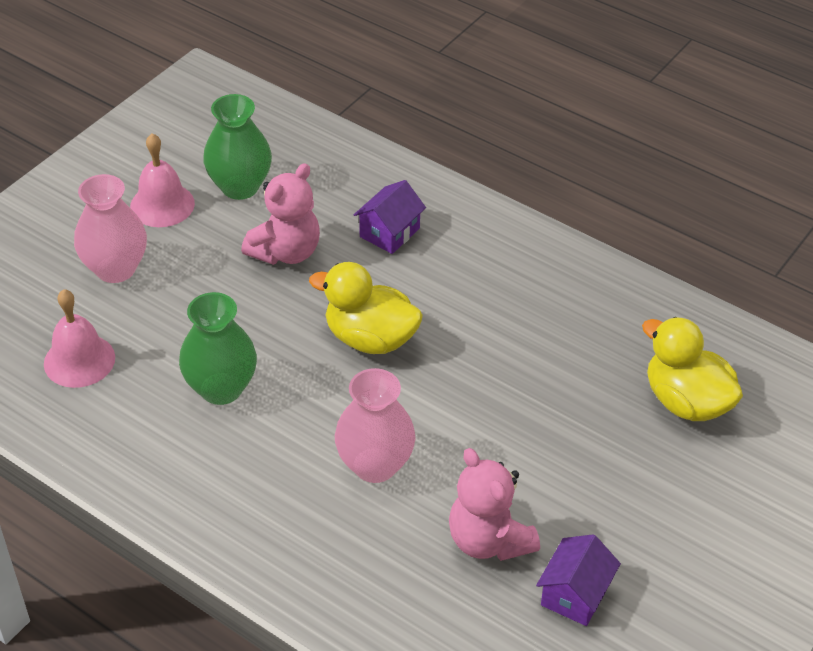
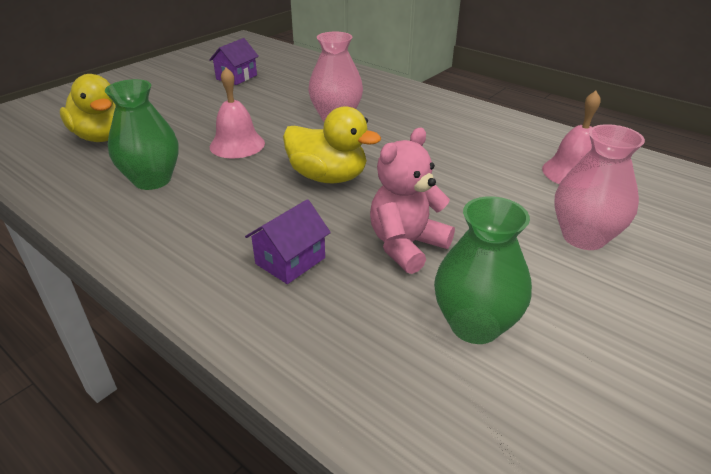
camera: 175 degrees left, 10 degrees down
(162, 205) = (568, 304): pink bell -> pink bell (237, 145)
(221, 388) = (449, 154): green vase -> green vase (152, 180)
(488, 540) = (274, 92): pink teddy bear -> none

